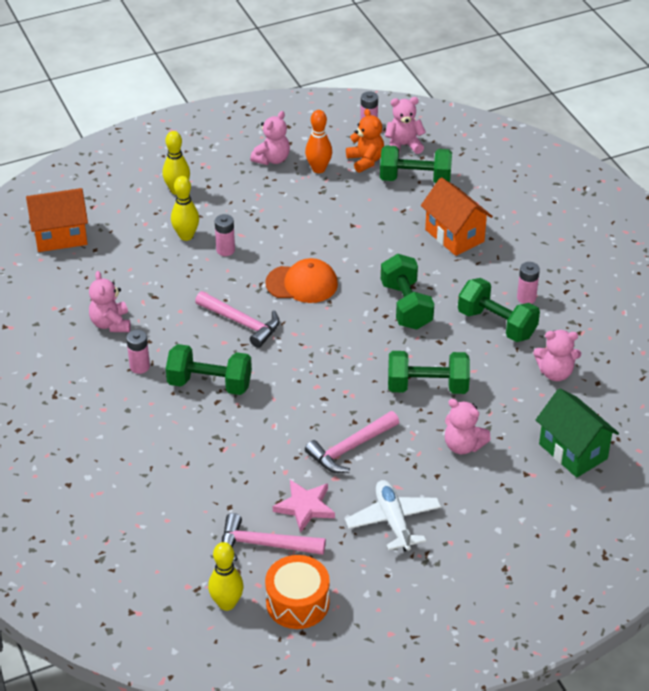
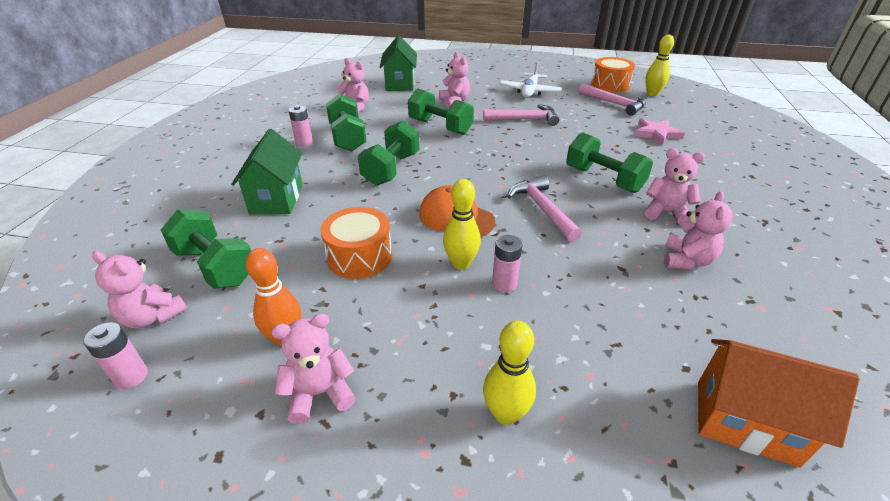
camera: 145 degrees left, 5 degrees down
(139, 366) = (665, 212): pink battery -> pink teddy bear
(186, 236) = (541, 325): yellow bowling pin -> yellow bowling pin (461, 263)
(305, 507) = (577, 108): pink star -> pink star (656, 134)
(335, 225) = (359, 256): none -> orange drum
(365, 161) = (221, 319): orange teddy bear -> none
(454, 236) = (277, 199): orange house -> green house

